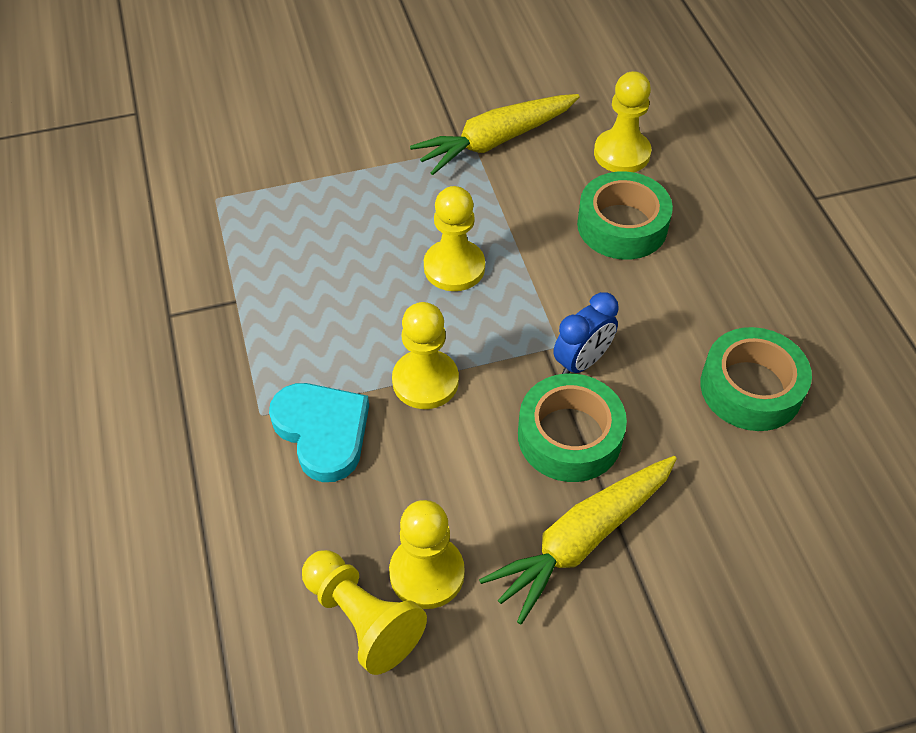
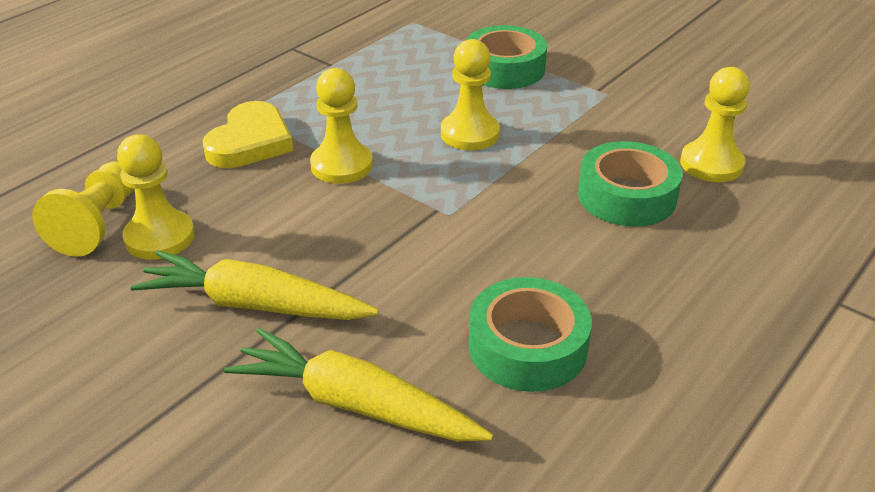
camera: 55 degrees right, 15 degrees down
(322, 432) = (250, 142): turquoise heart -> yellow heart
(495, 141) = (628, 100): yellow carrot -> yellow carrot (355, 404)
(569, 436) = (358, 256): green tape -> green tape (504, 68)
(582, 362) = (445, 233): blue clock -> none

